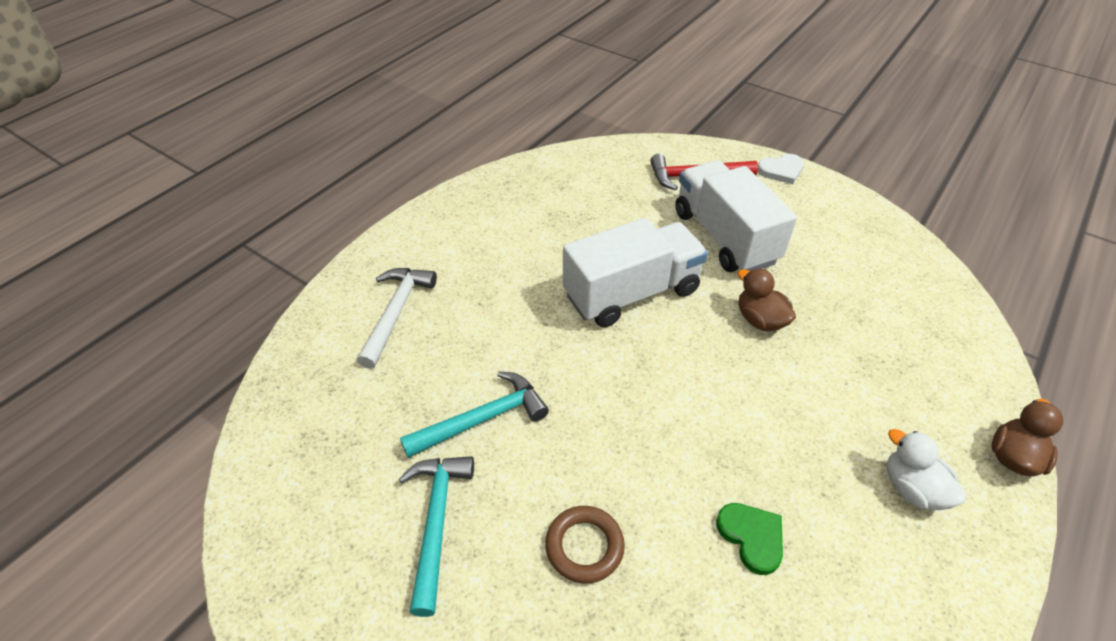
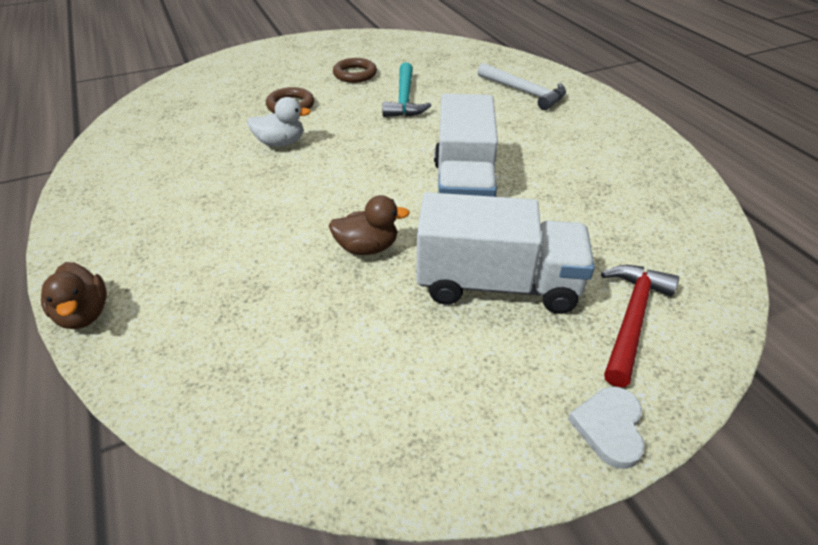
camera: 120 degrees right, 5 degrees down
(436, 522) = (355, 74): turquoise hammer -> brown ring
(751, 537) = (222, 155): green heart -> none
(912, 488) = (150, 237): white duck -> white duck (280, 143)

